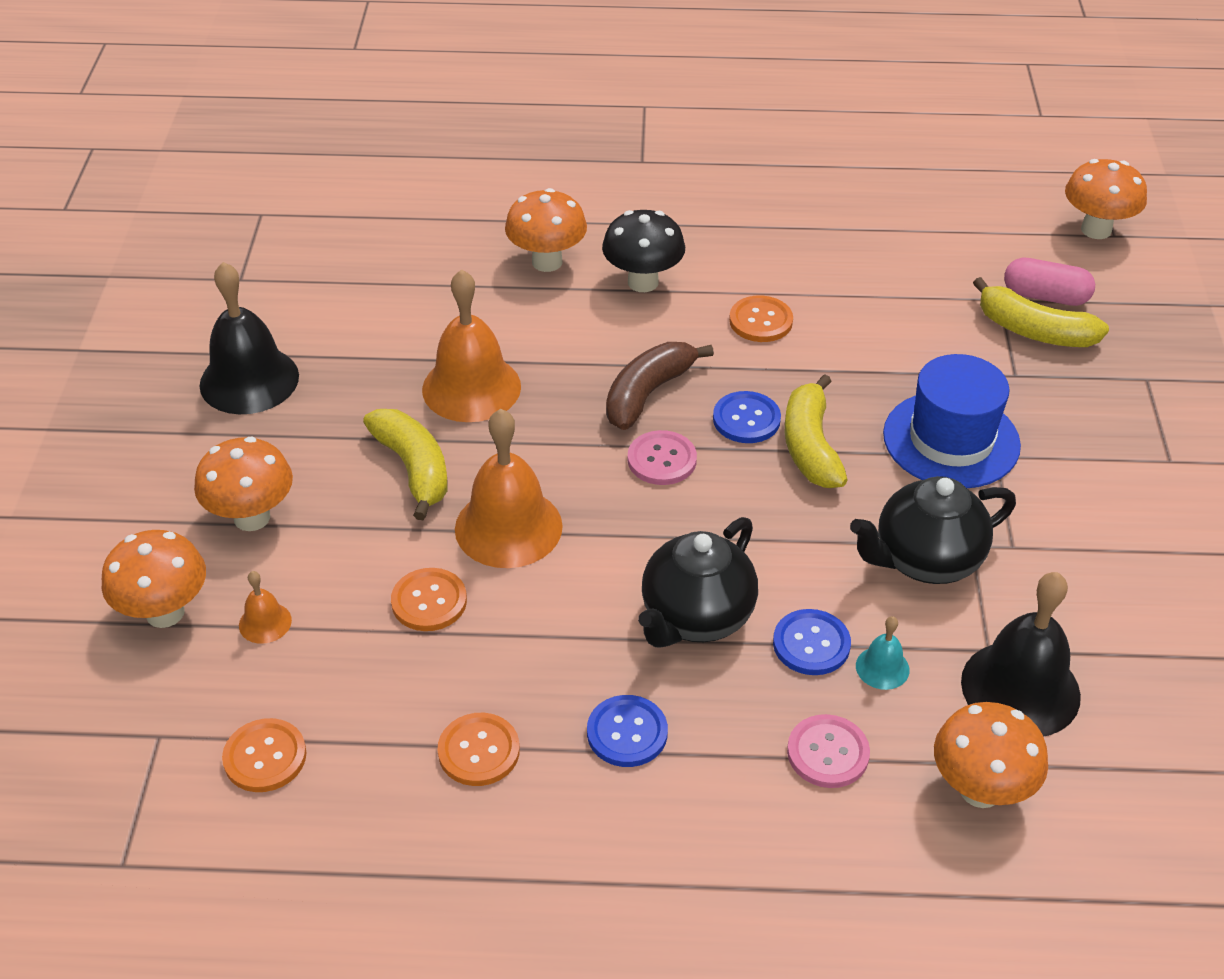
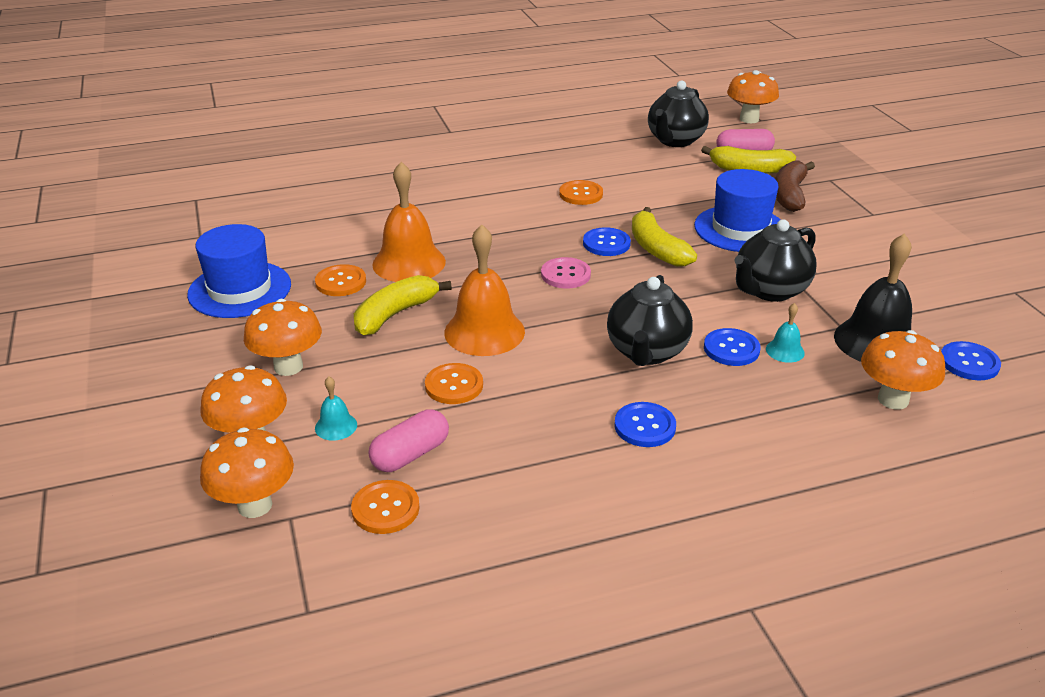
camera: 20 degrees left, 10 degrees down
(249, 380) = (240, 289): black bell -> blue hat
(265, 622) = (336, 426): orange bell -> turquoise bell
(329, 689) = (410, 454): none -> pink capsule
(414, 469) = (395, 314): yellow banana -> yellow banana turned 90 degrees counterclockwise
(479, 751) = (547, 463): orange button -> orange button (341, 282)
(547, 262) = (419, 190): orange mushroom -> orange mushroom (255, 505)
(643, 282) = (491, 189): black mushroom -> none
(648, 393) = (532, 243): brown banana -> brown banana (789, 195)
(828, 753) = (784, 404): pink button -> none
(955, 249) = (675, 140): none -> black teapot
(1132, 762) = (969, 363): none -> blue button

